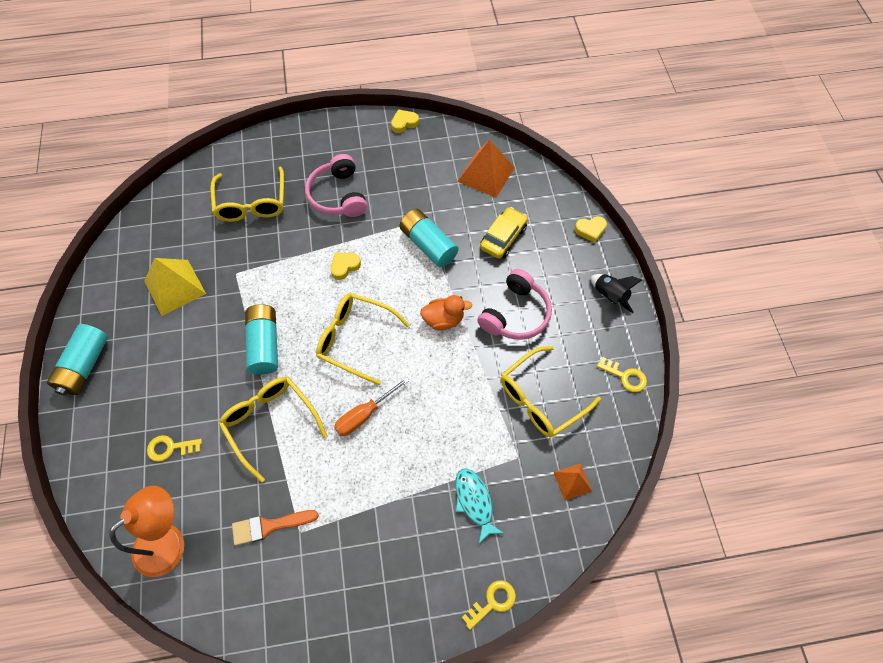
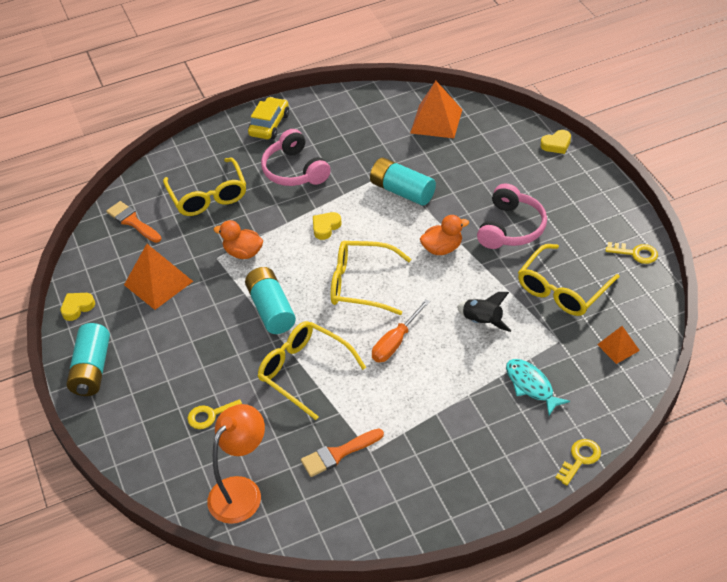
camera: 10 degrees left, 15 degrees down
(175, 213) = (132, 221): none -> orange brush
(175, 287) = (158, 283): yellow pyramid -> orange pyramid
(261, 274) = (243, 253): none -> orange duck
(404, 123) = (337, 96): yellow heart -> yellow heart (77, 307)
(503, 238) = (474, 169): yellow car -> yellow car (269, 125)
(610, 296) = (596, 193): black rocket -> black rocket (482, 322)

